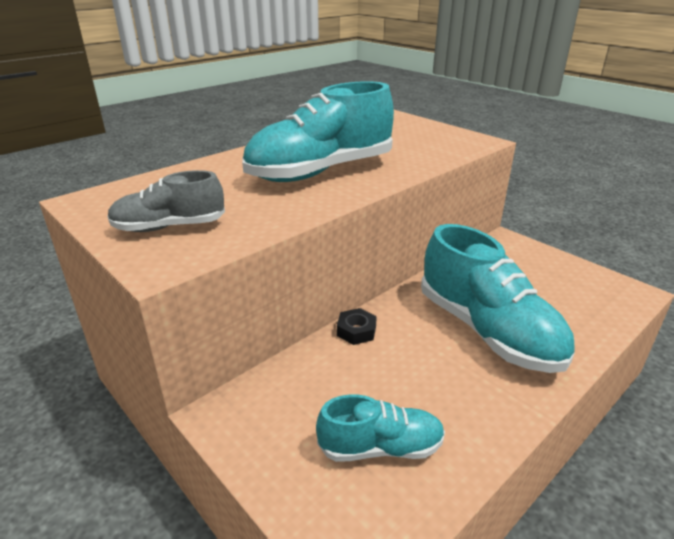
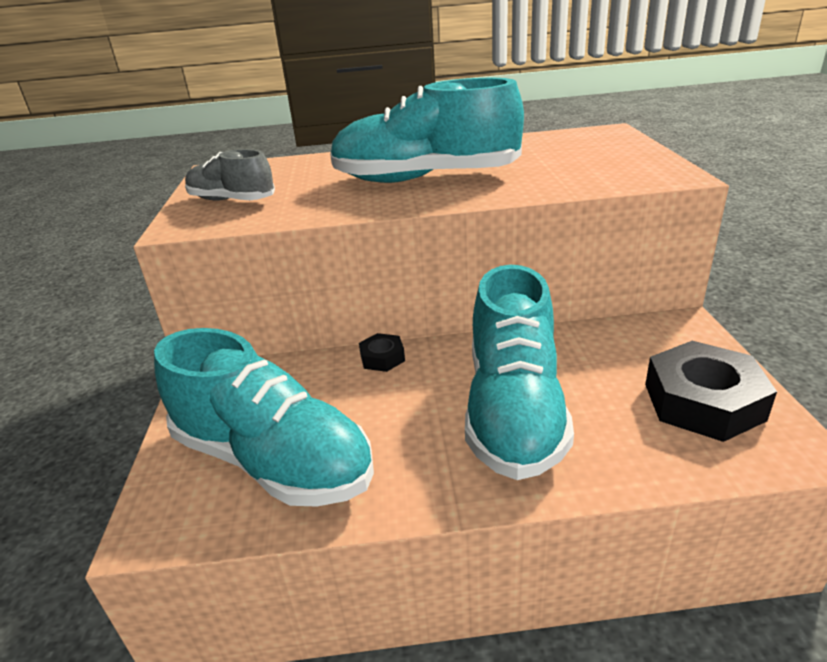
camera: 40 degrees right, 0 degrees up
(381, 447) = (273, 460): turquoise shoe -> turquoise shoe, size x1.84
(569, 283) = (703, 402): none -> black nut

